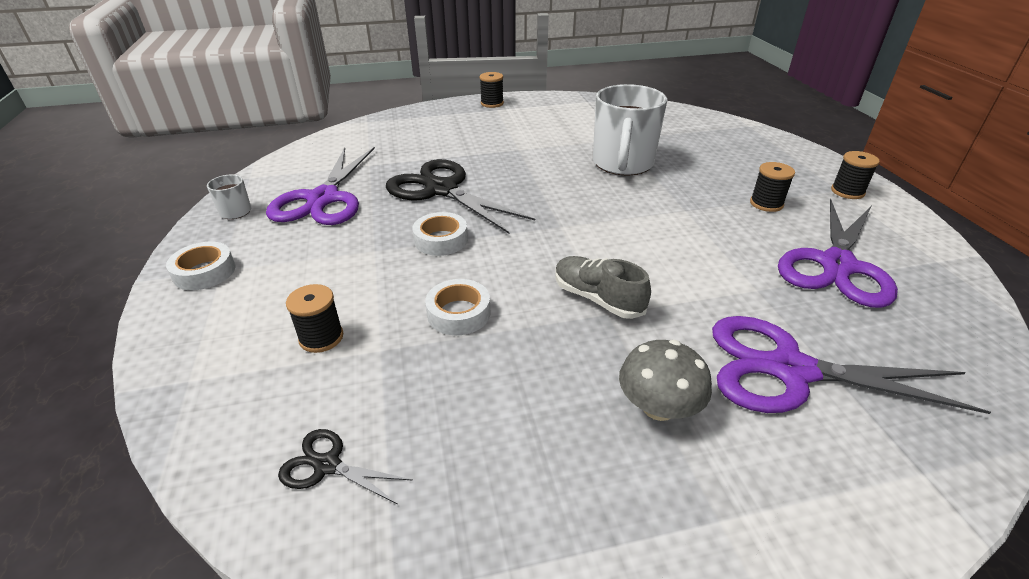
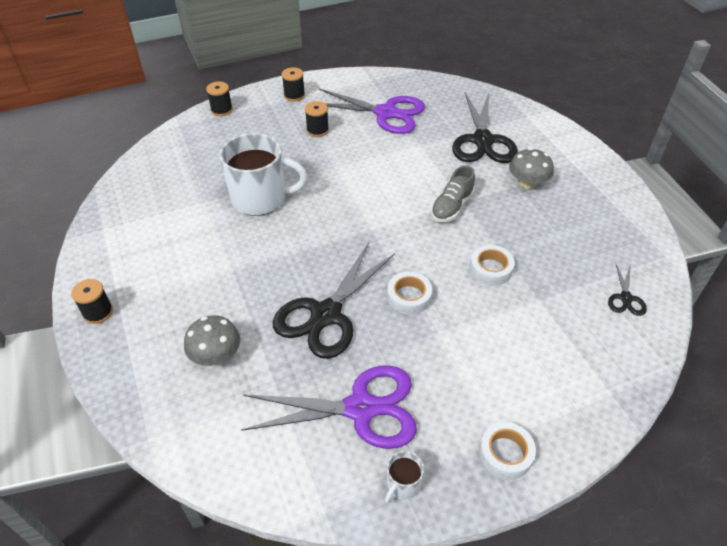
camera: 100 degrees left, 10 degrees up
(321, 337) = (543, 335): black spool -> black spool (221, 110)
(424, 142) = (216, 355): none -> grey mushroom
(790, 370) = (483, 140): purple scissors -> black scissors

